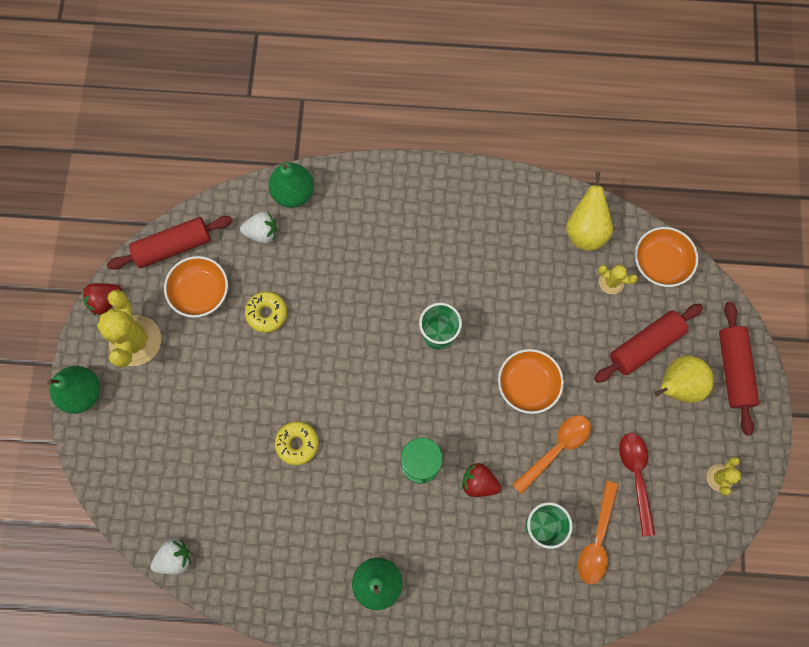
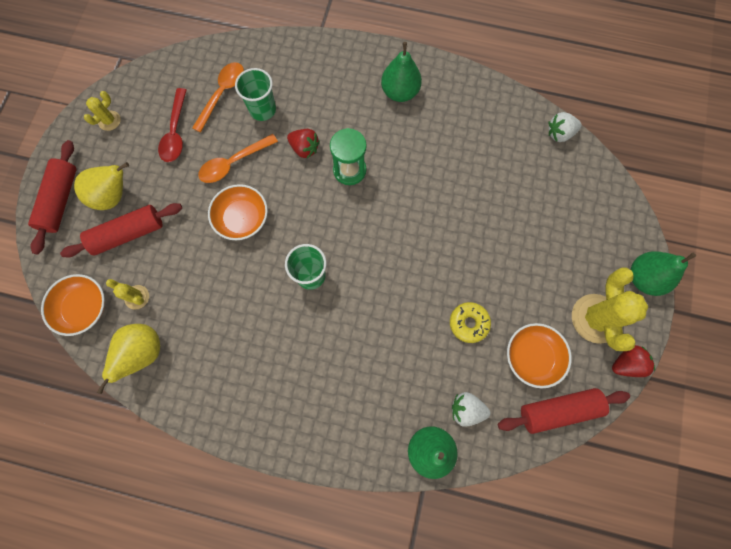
camera: 170 degrees left, 0 degrees up
(297, 443) = (452, 203): yellow donut -> none

